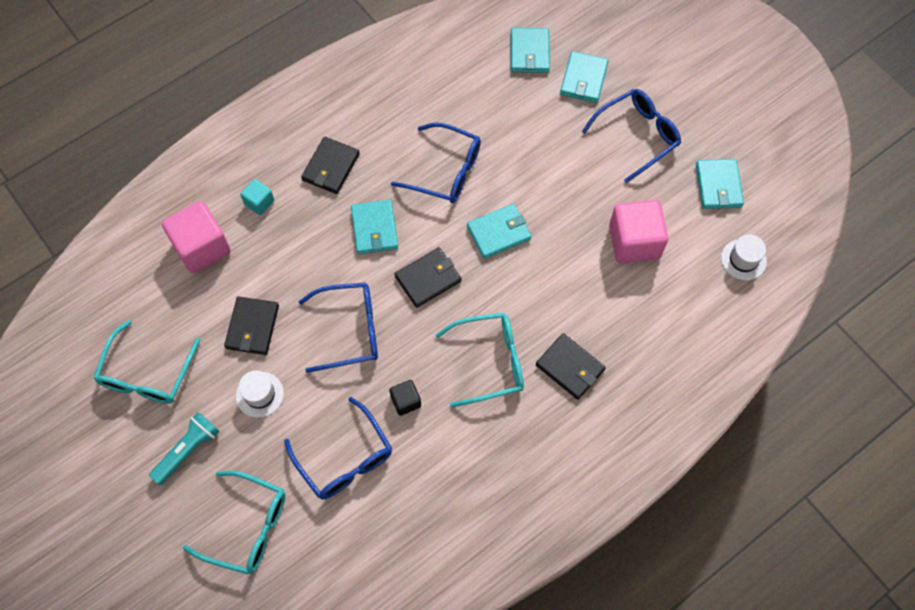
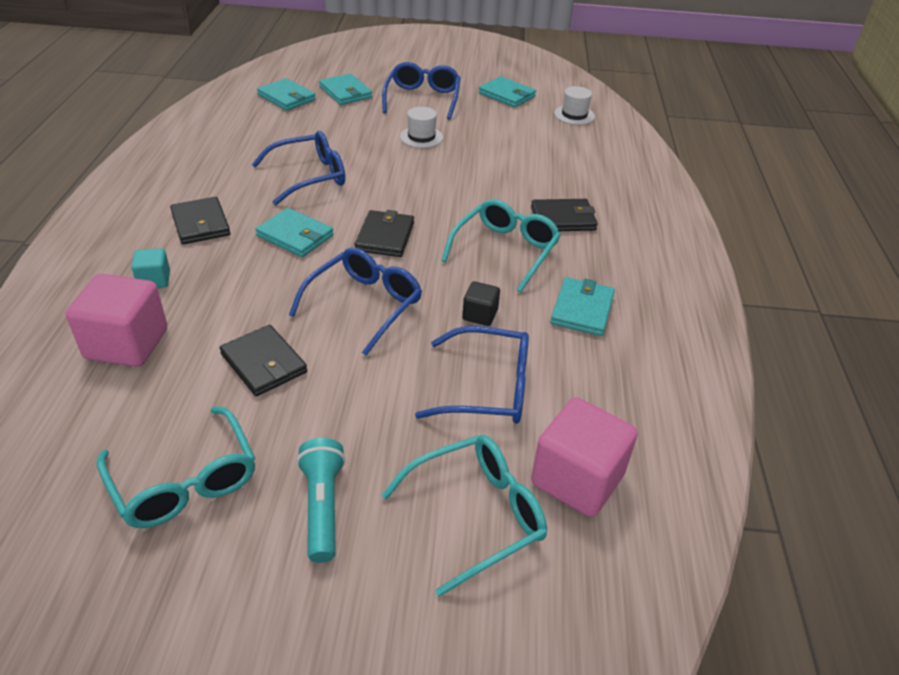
camera: 50 degrees left, 25 degrees down
(259, 394) = (340, 404): white hat -> white hat (421, 137)
(499, 233) = (401, 184): turquoise wallet -> turquoise wallet (582, 309)
(634, 242) = (499, 141): pink cube -> pink cube (577, 479)

